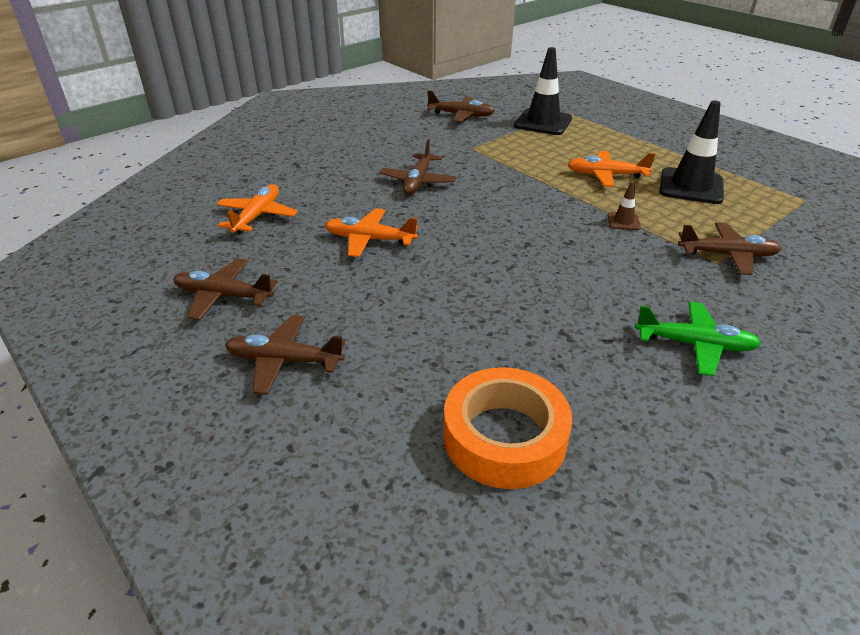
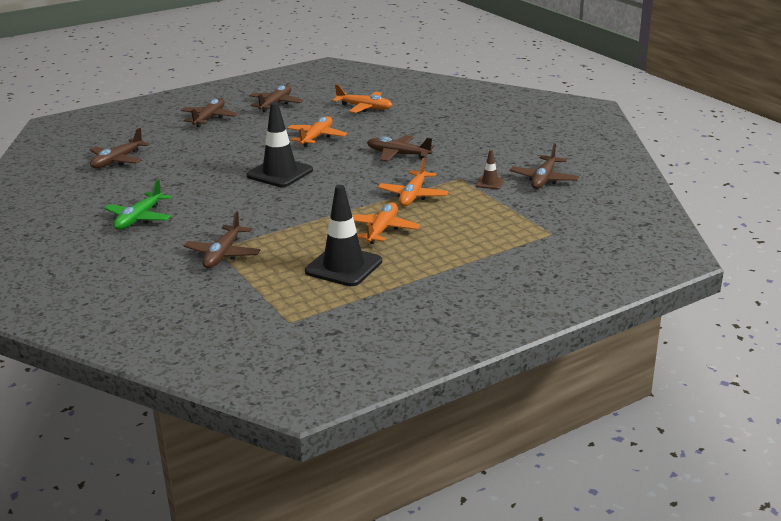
camera: 100 degrees right, 10 degrees down
(504, 437) = (117, 160): orange tape -> brown plane
(522, 166) = (413, 195): none -> orange plane
(543, 122) = (520, 217): black traffic cone -> black traffic cone (280, 173)
(623, 221) = (296, 223): brown traffic cone -> brown traffic cone (490, 183)

